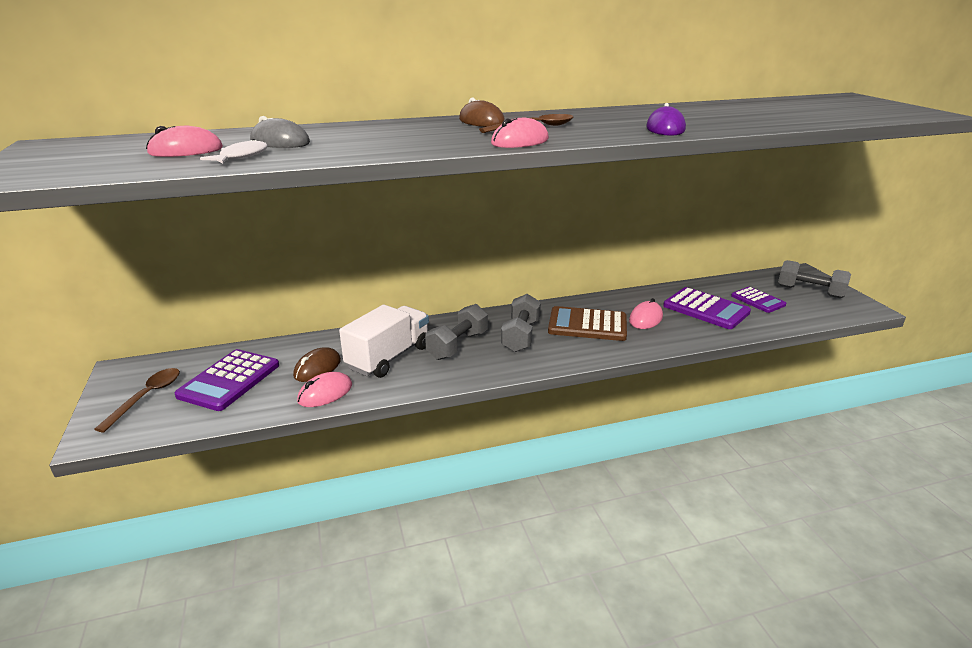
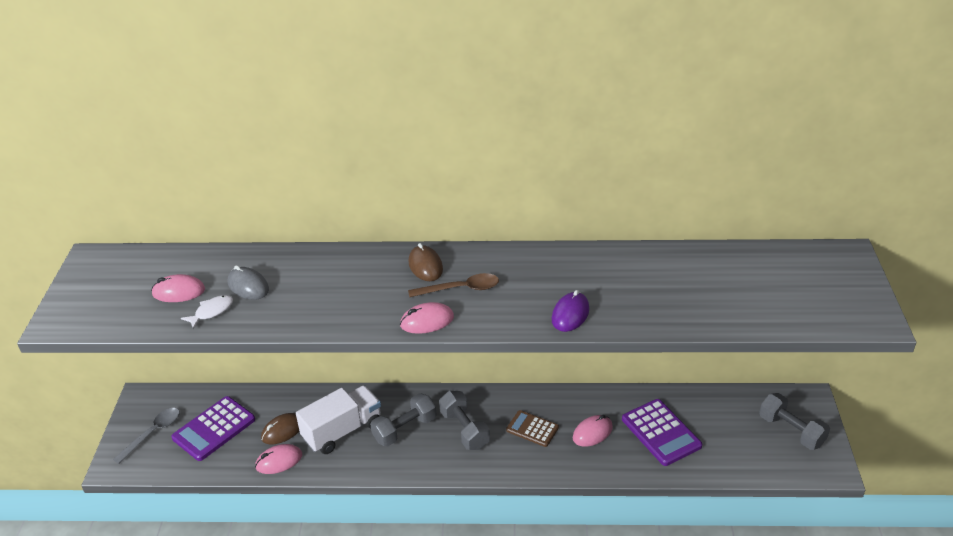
camera: 20 degrees right, 10 degrees up
(147, 397) = (153, 433): brown spoon -> grey spoon
(521, 336) = (464, 430): grey dumbbell -> grey dumbbell turned 60 degrees counterclockwise
(587, 325) = (532, 429): brown calculator -> brown calculator, size x0.63
(758, 300) = (724, 432): purple calculator -> none

